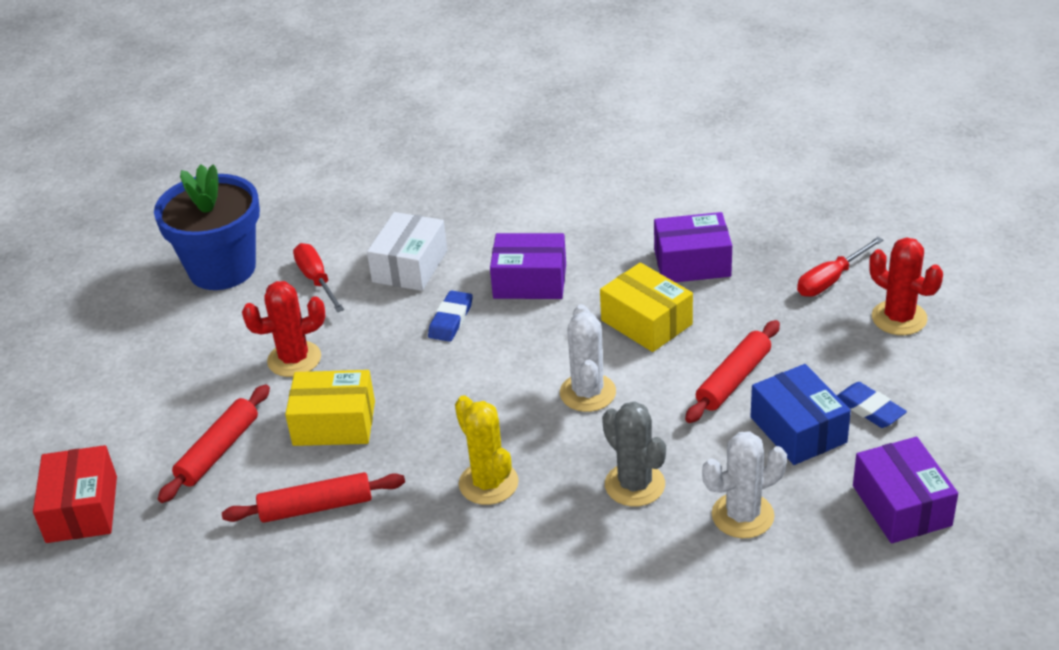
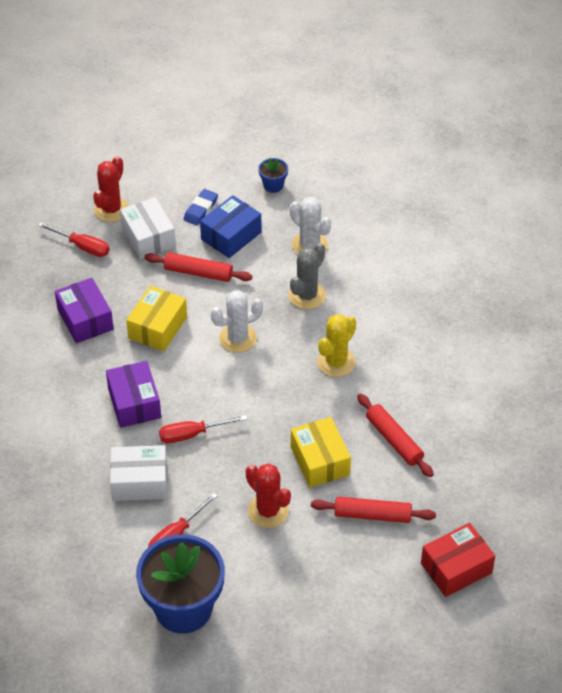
camera: 115 degrees left, 10 degrees up
(451, 320) = (192, 434): blue eraser -> red screwdriver
(826, 344) = (148, 237): none -> white box
(901, 505) = (273, 185): purple box -> blue flower pot

